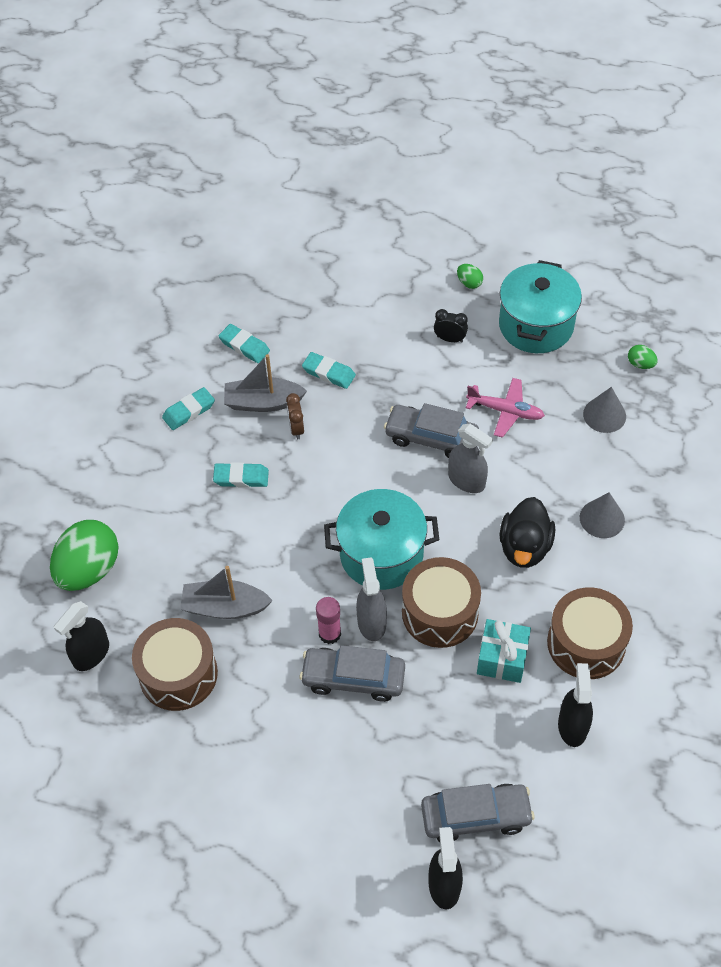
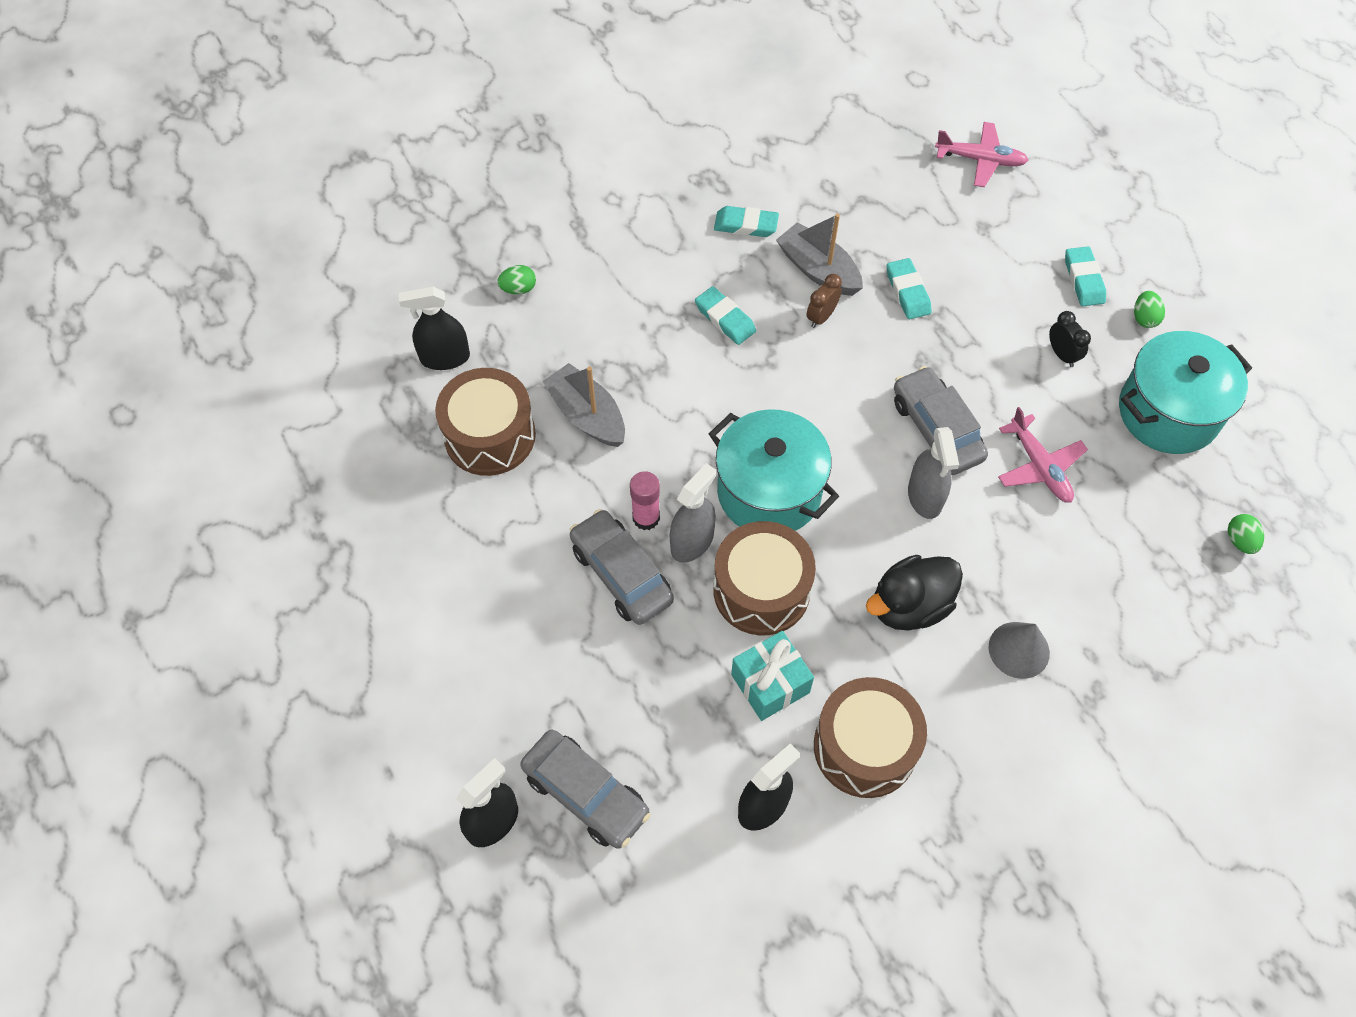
camera: 45 degrees right, 5 degrees up
(89, 570) = (518, 289): green egg -> green egg, size x0.43
(244, 346) = (858, 207): turquoise eraser -> turquoise eraser (1083, 280)
(283, 262) = (980, 160): none -> pink plane
(604, 415) = (1140, 556): grey cone -> none

